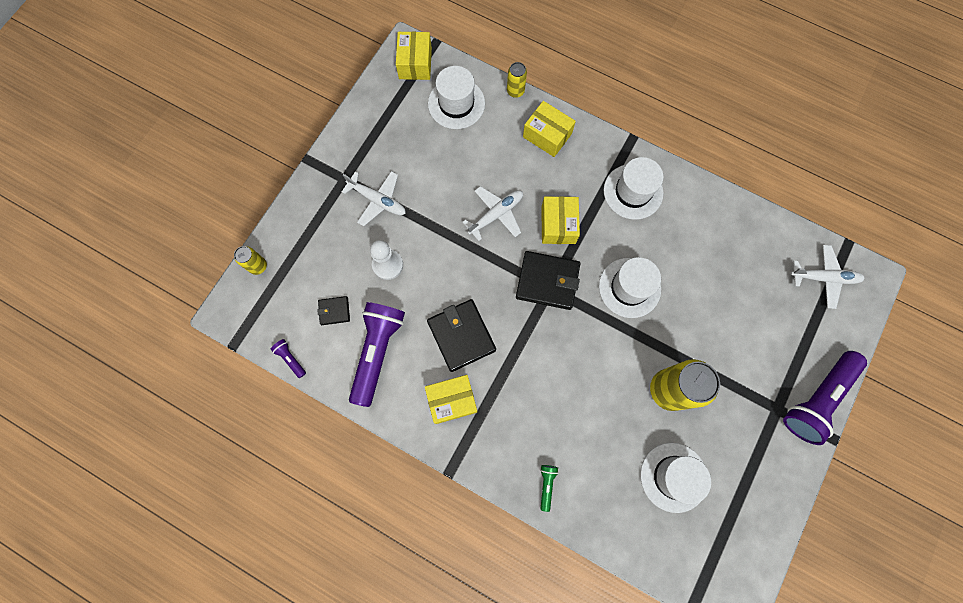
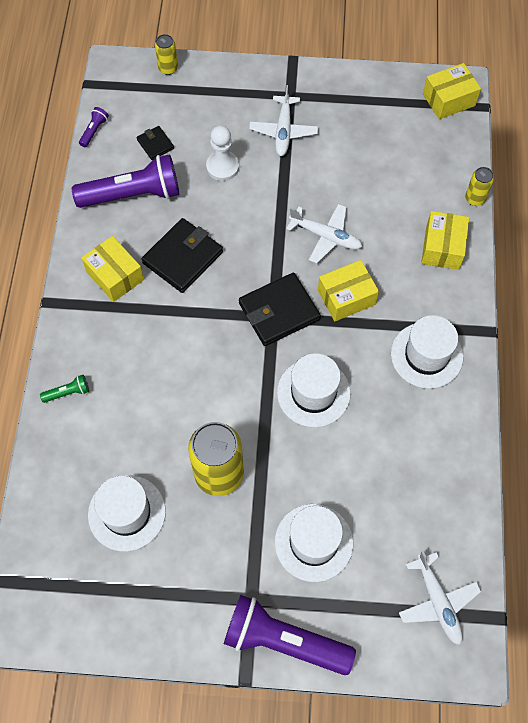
camera: 65 degrees right, 10 degrees down
(456, 103) = (427, 152): white hat -> white hat (313, 542)
(547, 281) = (279, 311): black wallet -> black wallet turned 75 degrees clockwise

